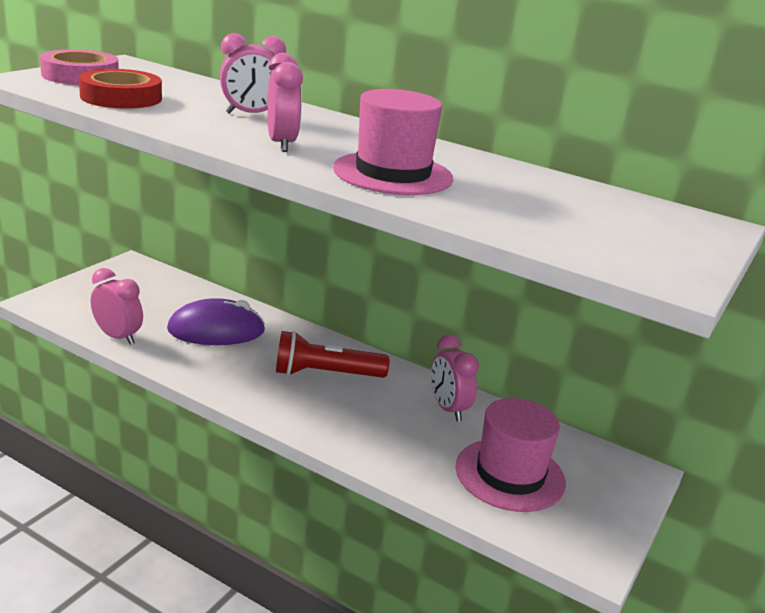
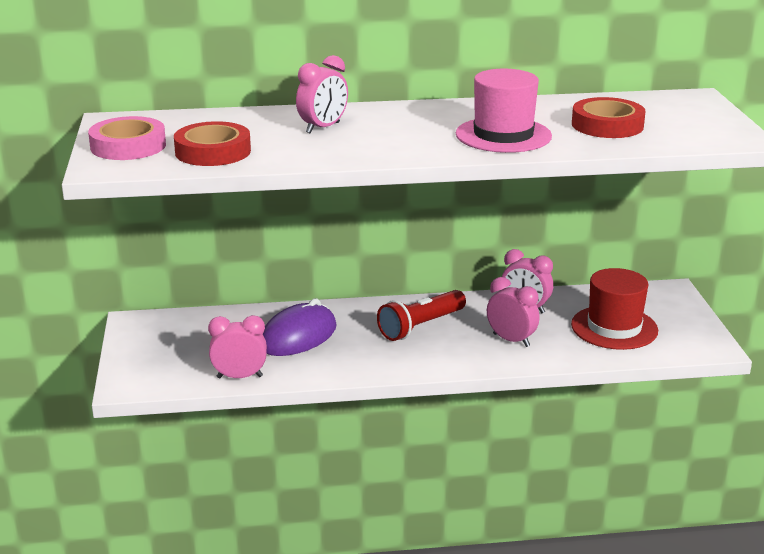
camera: 35 degrees left, 0 degrees up
(281, 144) = (401, 142): pink clock -> pink clock (511, 340)
(510, 474) = (614, 327): pink hat -> red hat
(530, 206) = (607, 125): none -> red tape

